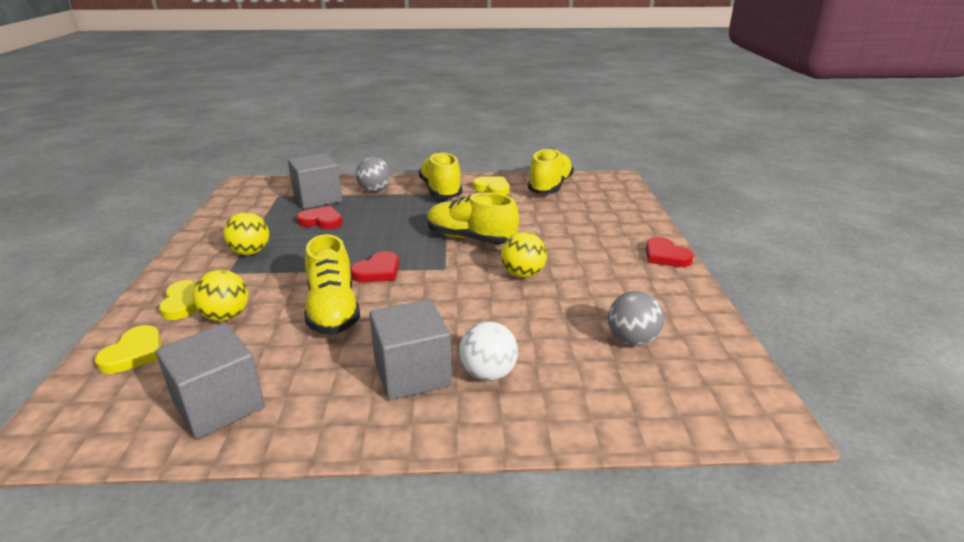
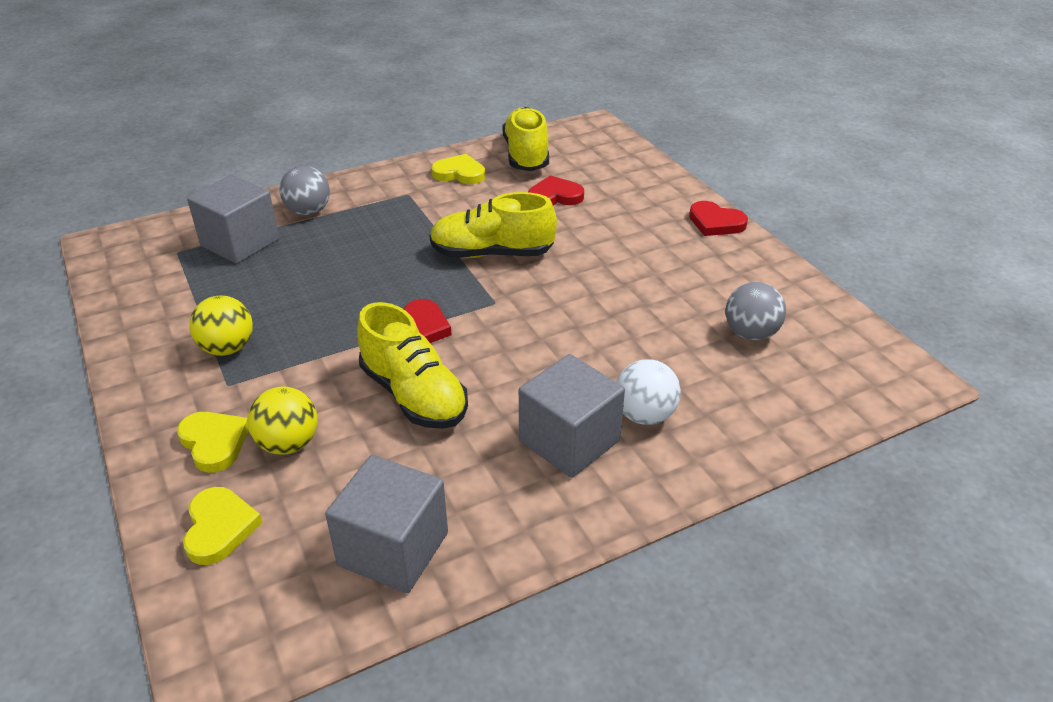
camera: 25 degrees left, 10 degrees up
(321, 221) = (280, 276): red heart -> red heart (555, 196)
(440, 191) = (397, 192): yellow shoe -> none
(523, 274) = (588, 286): yellow ball -> none

